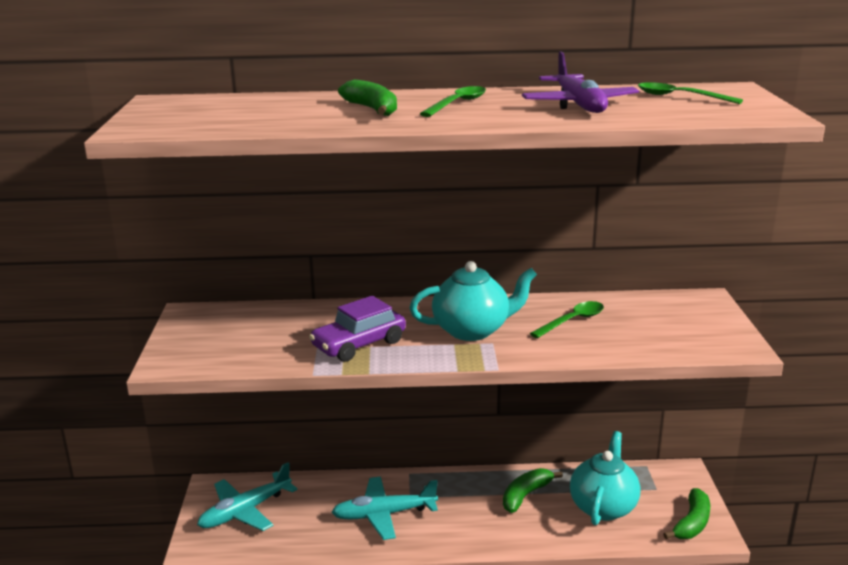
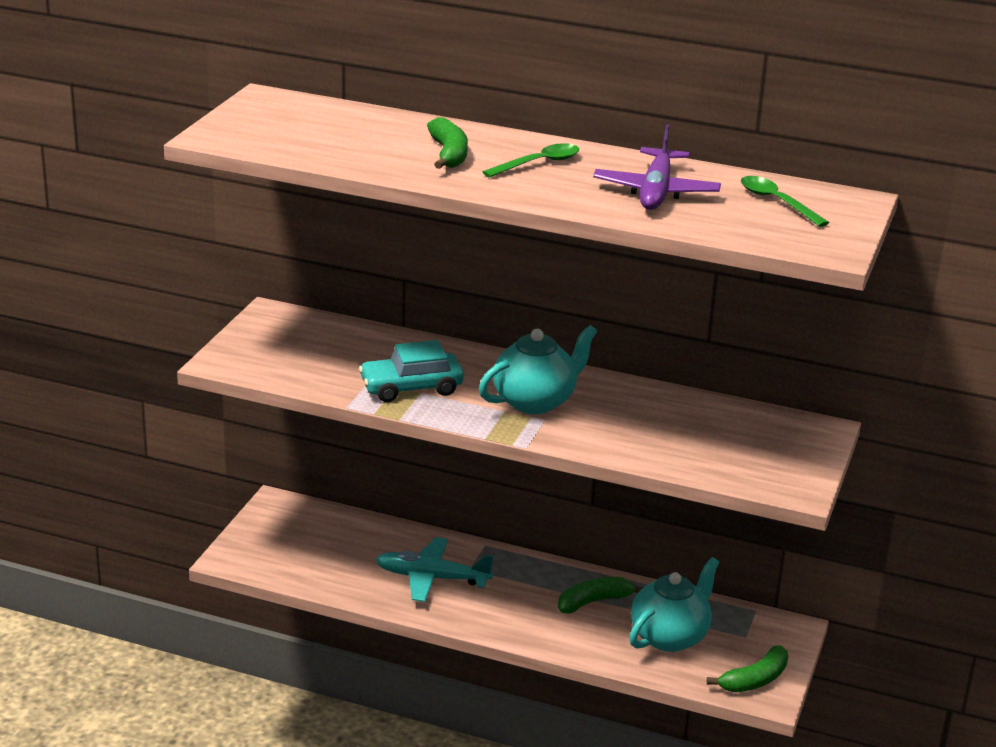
camera: 20 degrees right, 5 degrees up
(246, 511) = (296, 536): turquoise plane -> none
(359, 344) = (411, 388): purple car -> turquoise car
(472, 330) = (535, 401): turquoise teapot -> turquoise teapot turned 45 degrees counterclockwise
(573, 321) = (649, 417): green spoon -> none

